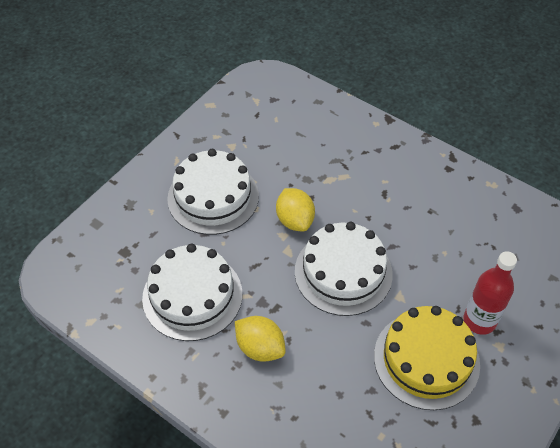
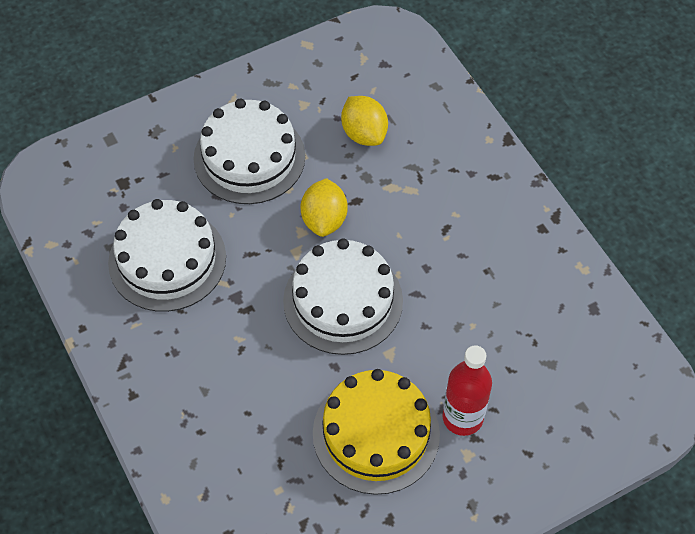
camera: 25 degrees right, 5 degrees up
(260, 347) = (206, 344): yellow lemon -> yellow lemon (364, 134)

